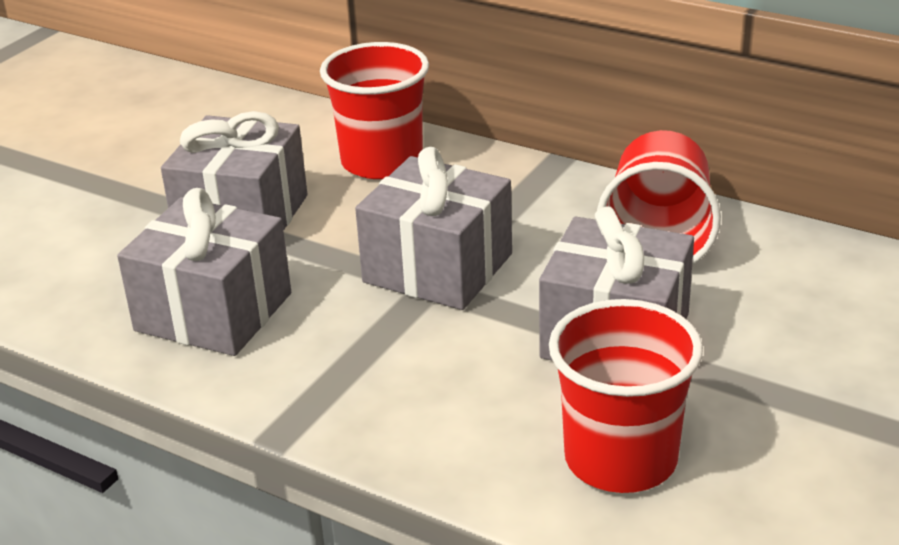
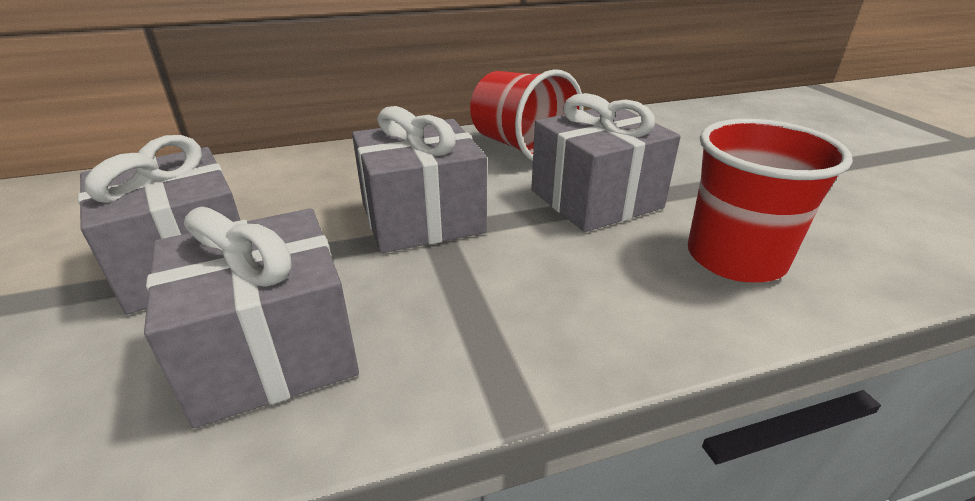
camera: 50 degrees left, 0 degrees up
(382, 162) = (266, 179): red cup -> none

